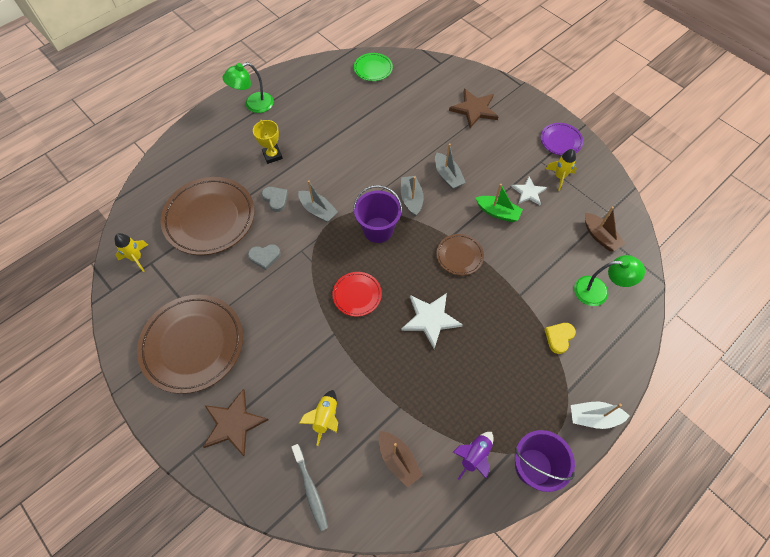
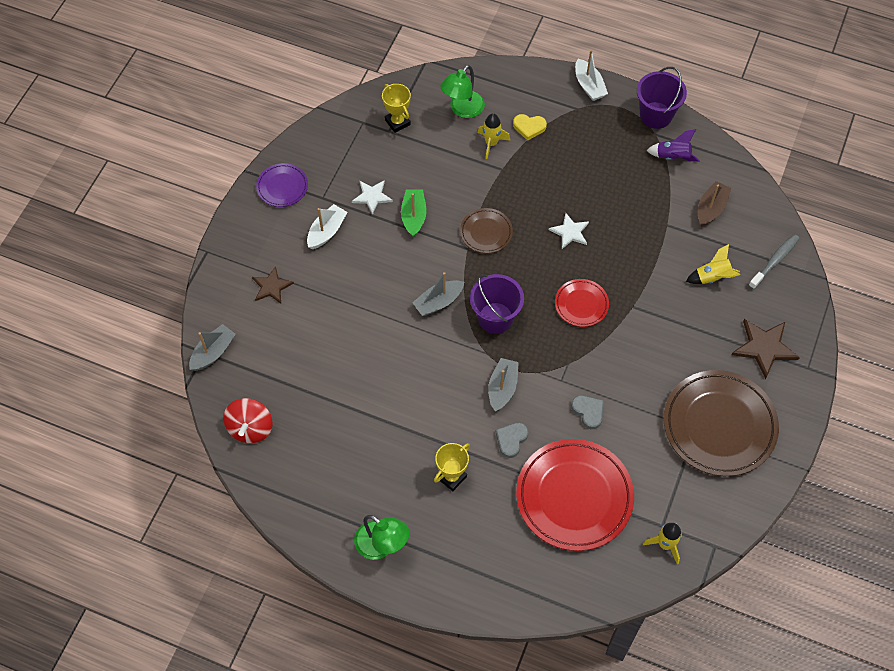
camera: 115 degrees left, 0 degrees up
(210, 218) = (574, 497): brown plate -> red plate
(373, 69) = (250, 428): green plate -> red spinning top
(430, 319) = (570, 232): white star -> white star, size x0.65
(447, 176) = (388, 279): grey boat -> grey boat (213, 352)
(474, 109) = (271, 287): brown star -> brown star, size x0.65
(507, 154) = (327, 231): none -> white boat
(559, 177) = (336, 174): yellow rocket -> yellow rocket (491, 143)
(598, 291) = (462, 109): green lamp -> green lamp turned 120 degrees counterclockwise
(600, 236) = (397, 122): brown boat -> yellow trophy

